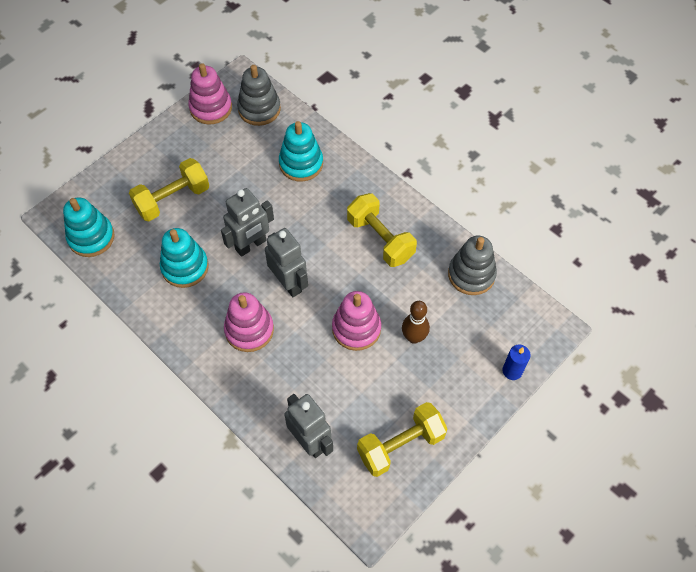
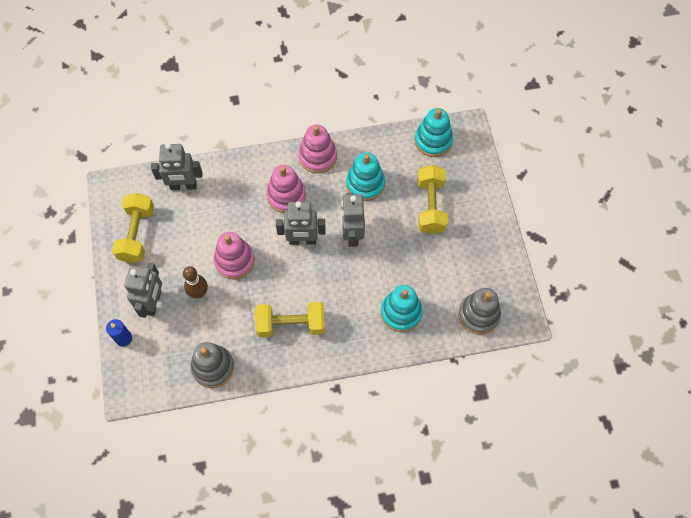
camera: 125 degrees right, 5 degrees up
(211, 108) = (504, 279): pink stacking toy -> pink stacking toy (317, 157)
(457, 371) = (153, 303): none -> grey robot

